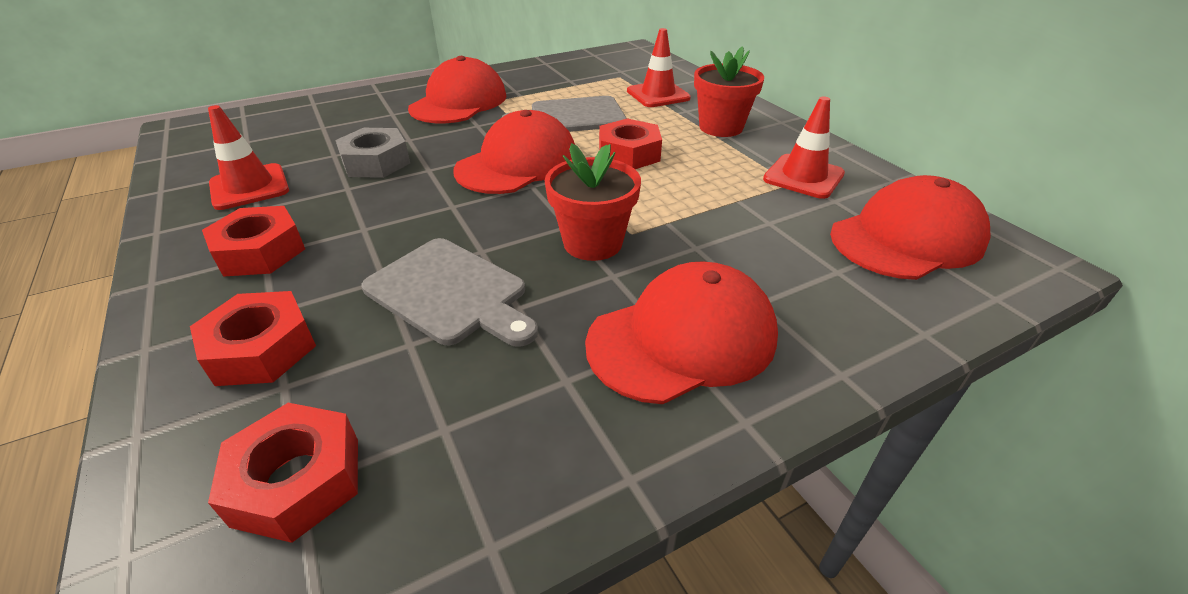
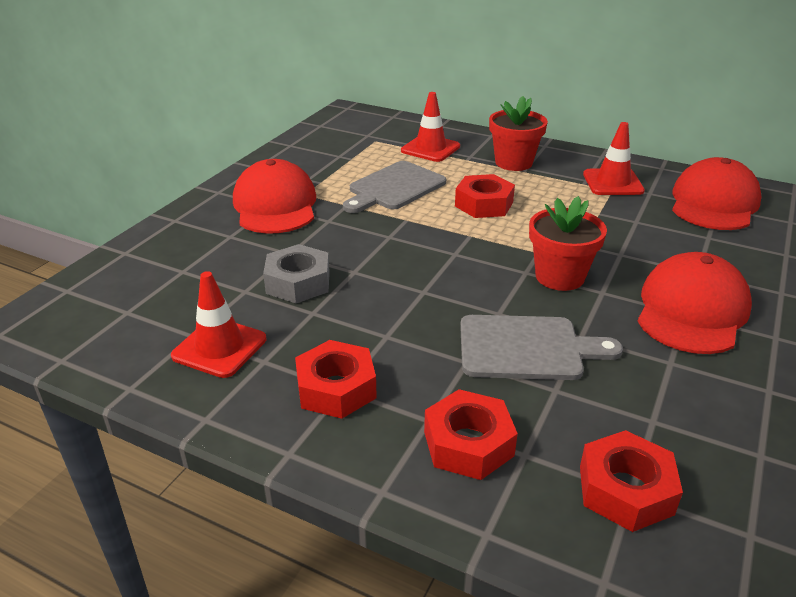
camera: 35 degrees left, 5 degrees down
(517, 163) = (416, 240): red cap -> none

